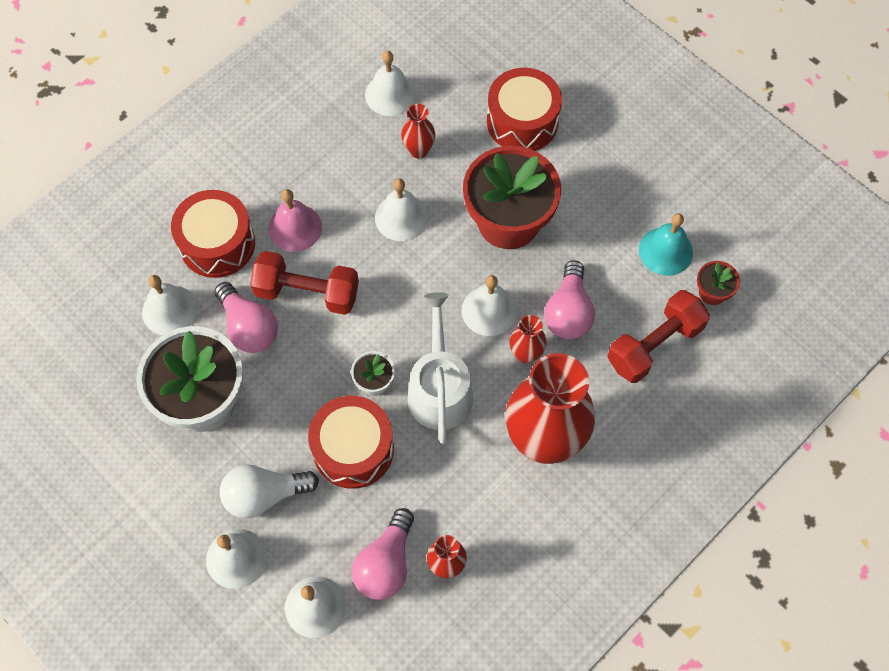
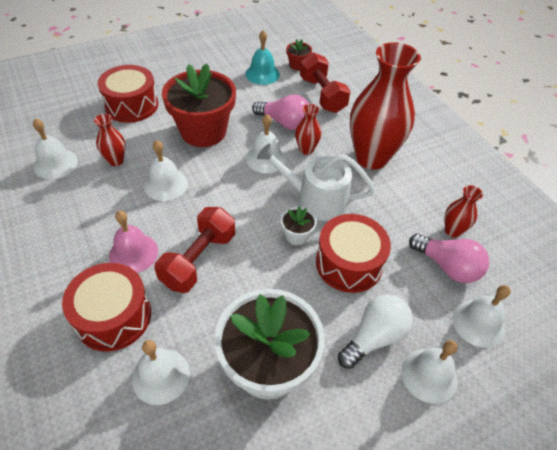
camera: 75 degrees left, 15 degrees down
(248, 327) = (210, 311): pink light bulb -> none
(264, 495) = (374, 337): white light bulb -> white light bulb turned 135 degrees counterclockwise

